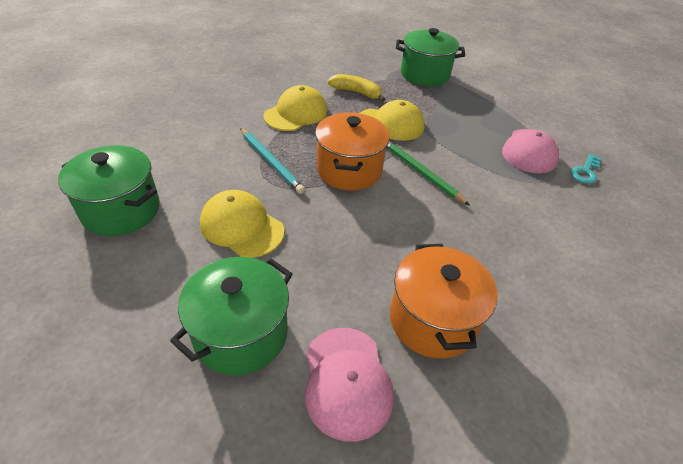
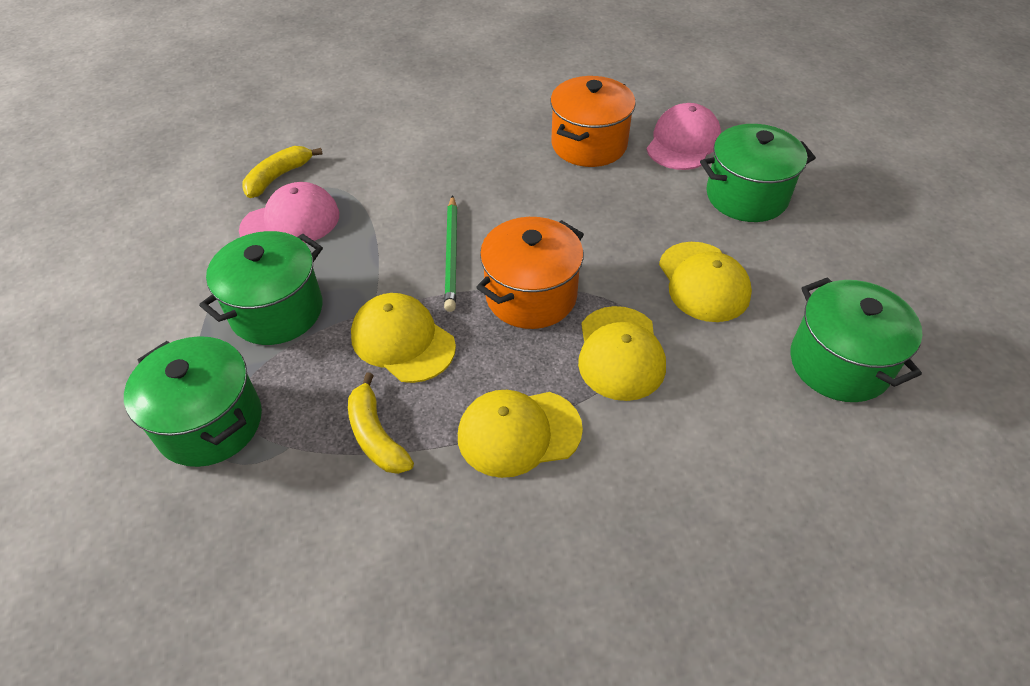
camera: 140 degrees left, 5 degrees up
(271, 162) = (620, 353): turquoise pencil -> yellow cap
(464, 113) = (277, 311): none -> green pot
(585, 172) = (278, 177): turquoise key -> yellow banana

